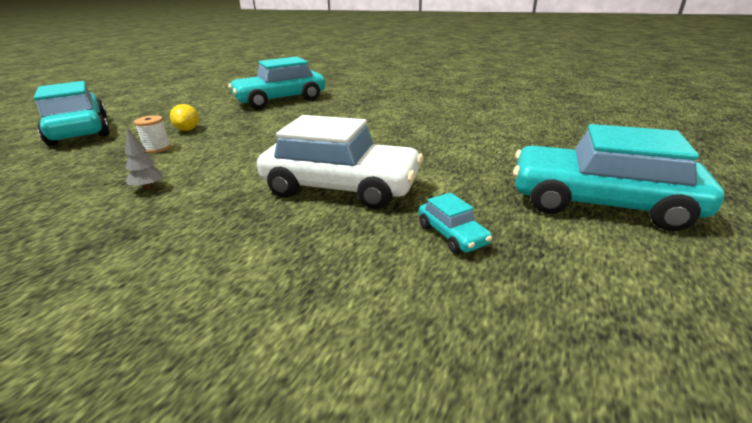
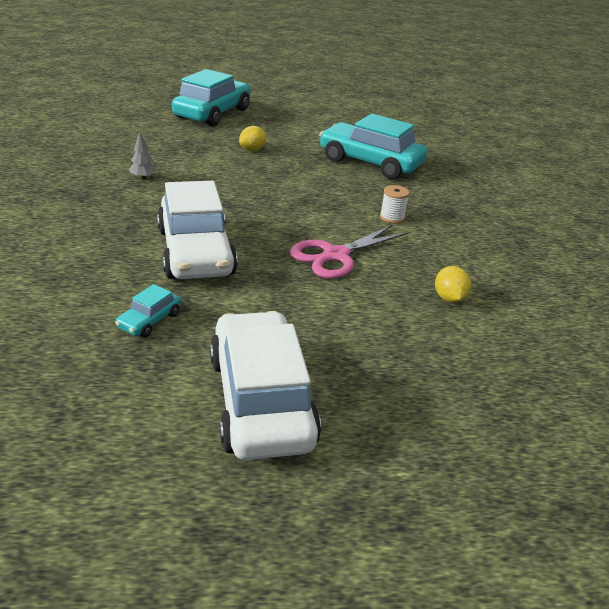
camera: 55 degrees right, 5 degrees up
(157, 148) = (206, 154): white spool -> white spool (391, 217)
(402, 136) = (336, 255): none -> pink scissors
(483, 118) = (449, 298): none -> yellow lemon
(599, 203) = (260, 400): turquoise car -> white car

